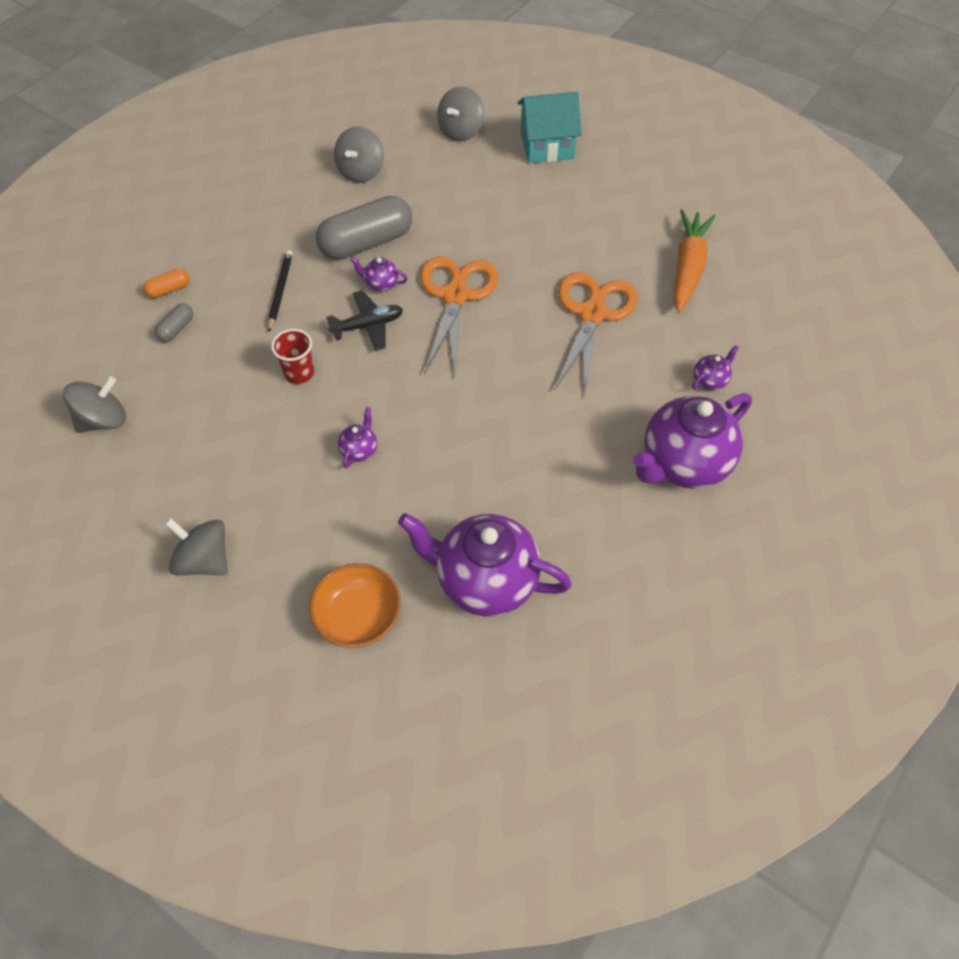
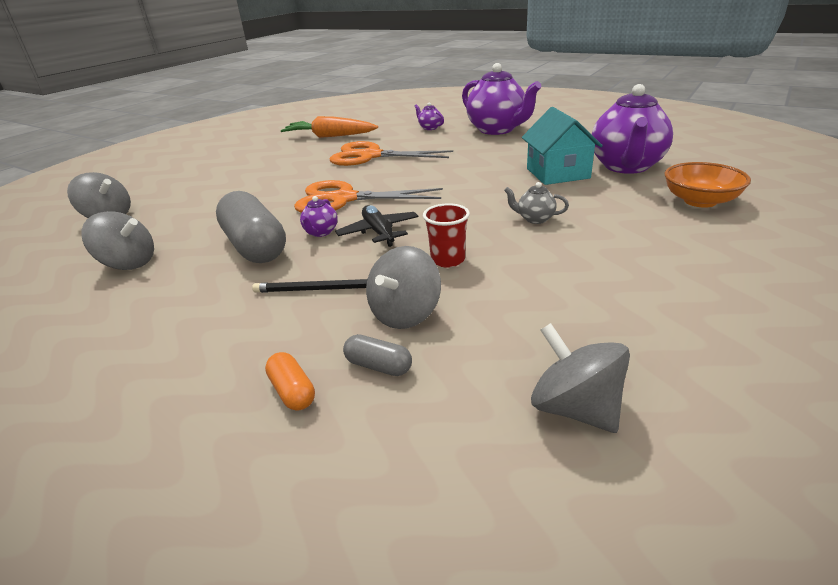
camera: 90 degrees left, 25 degrees down
(204, 560) = (721, 278): grey spinning top -> grey spinning top (405, 314)
(359, 450) = (535, 219): purple teapot -> grey teapot
(547, 146) = (165, 181): turquoise house -> turquoise house (557, 173)

